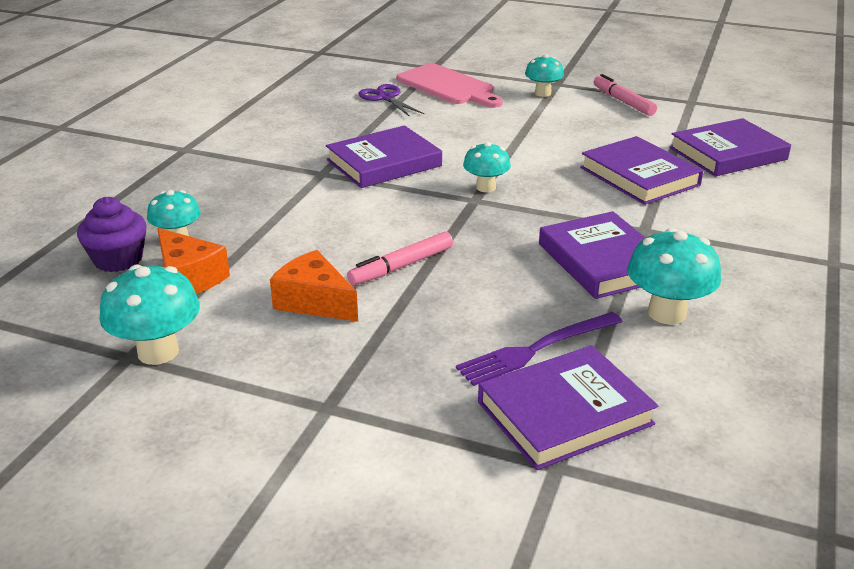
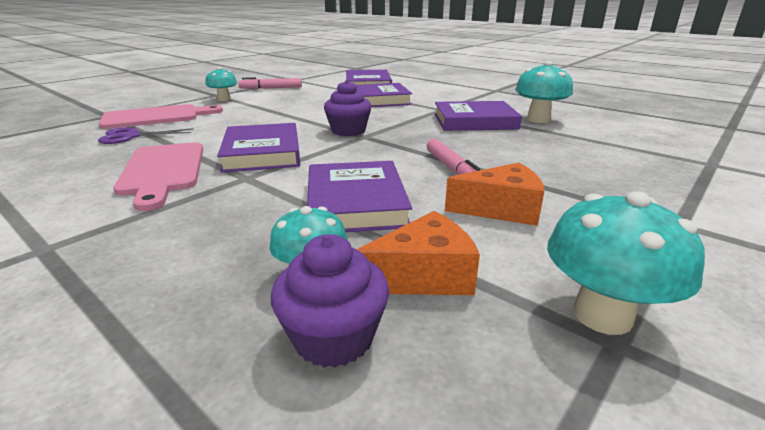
camera: 70 degrees left, 5 degrees down
(314, 301) = (501, 209): orange cheese -> orange cheese turned 150 degrees counterclockwise
(316, 138) = (162, 171): none -> pink cutting board
(486, 187) = (348, 131): turquoise mushroom -> purple cupcake
(537, 349) = (579, 149): purple fork -> none
(564, 413) = (652, 154): purple book -> purple book (356, 203)

